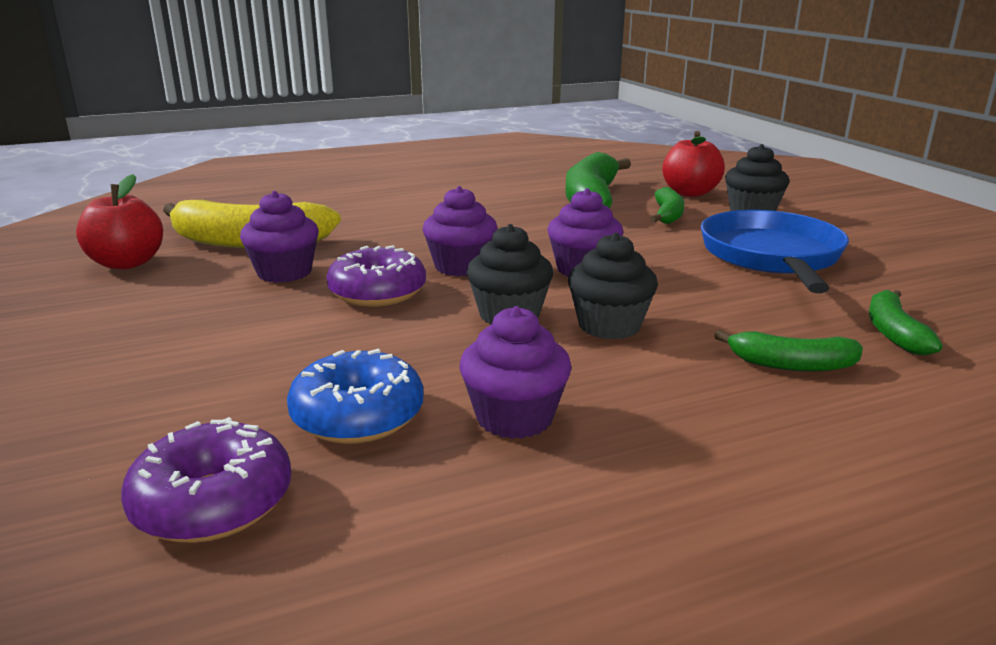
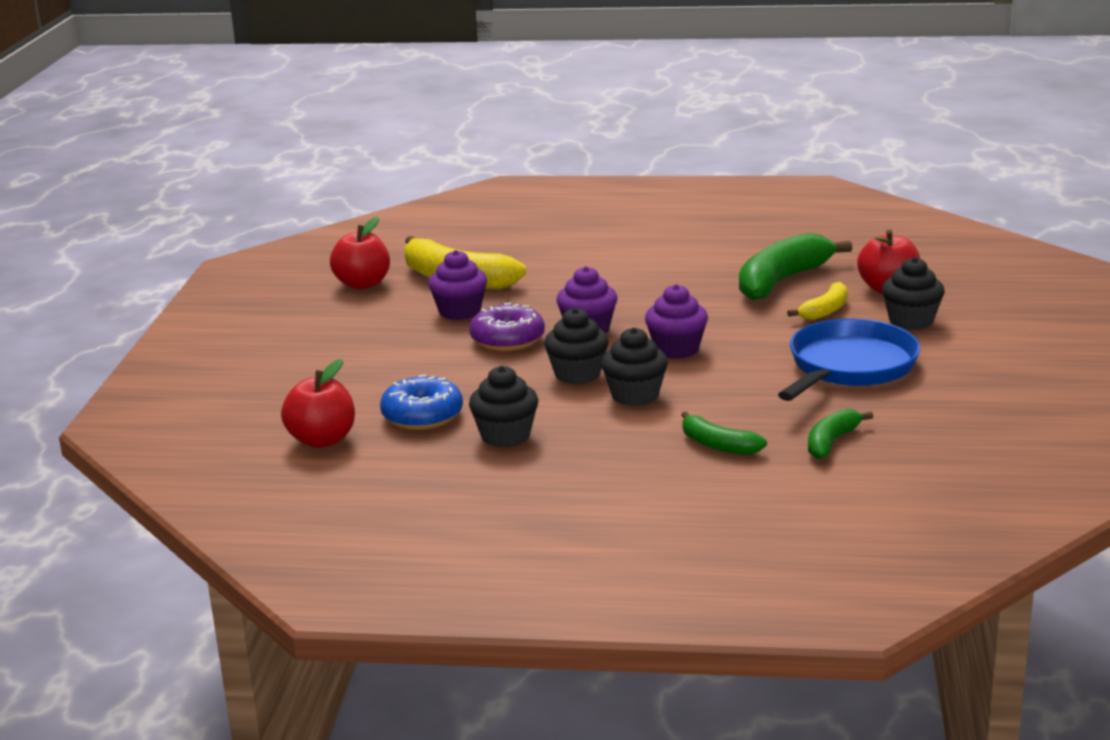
camera: 30 degrees right, 0 degrees up
(213, 502) = (322, 440): purple donut -> red apple
(514, 417) = (505, 436): purple cupcake -> black cupcake
(667, 215) = (825, 311): green banana -> yellow banana

